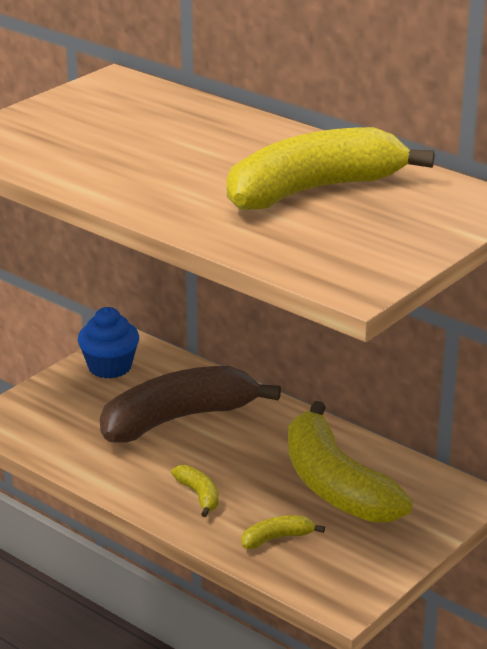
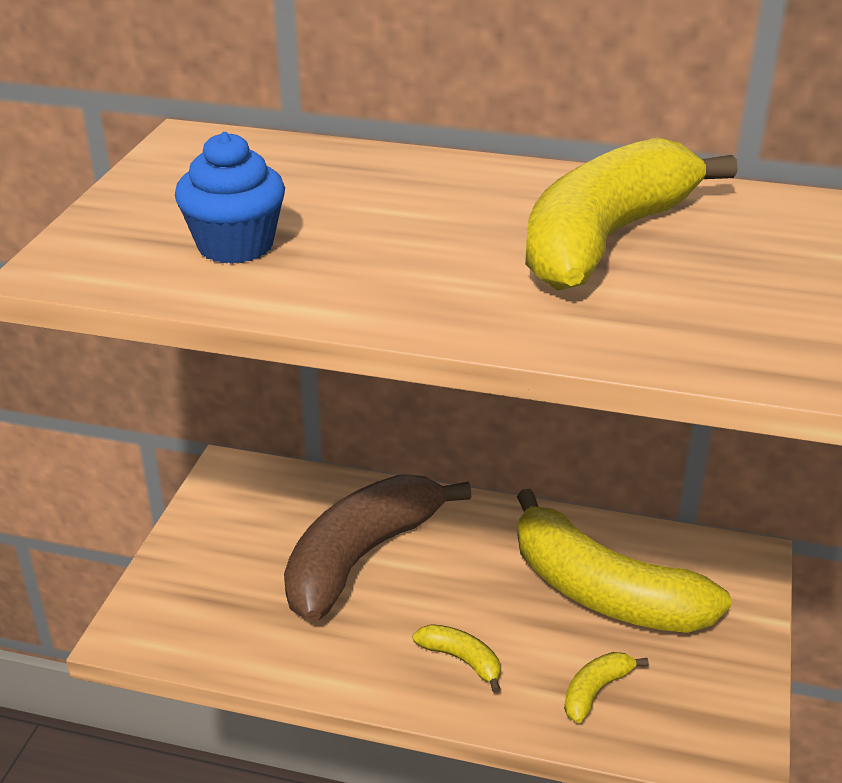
camera: 25 degrees left, 5 degrees up
(110, 367) = (230, 509): blue cupcake -> blue cupcake (235, 245)

